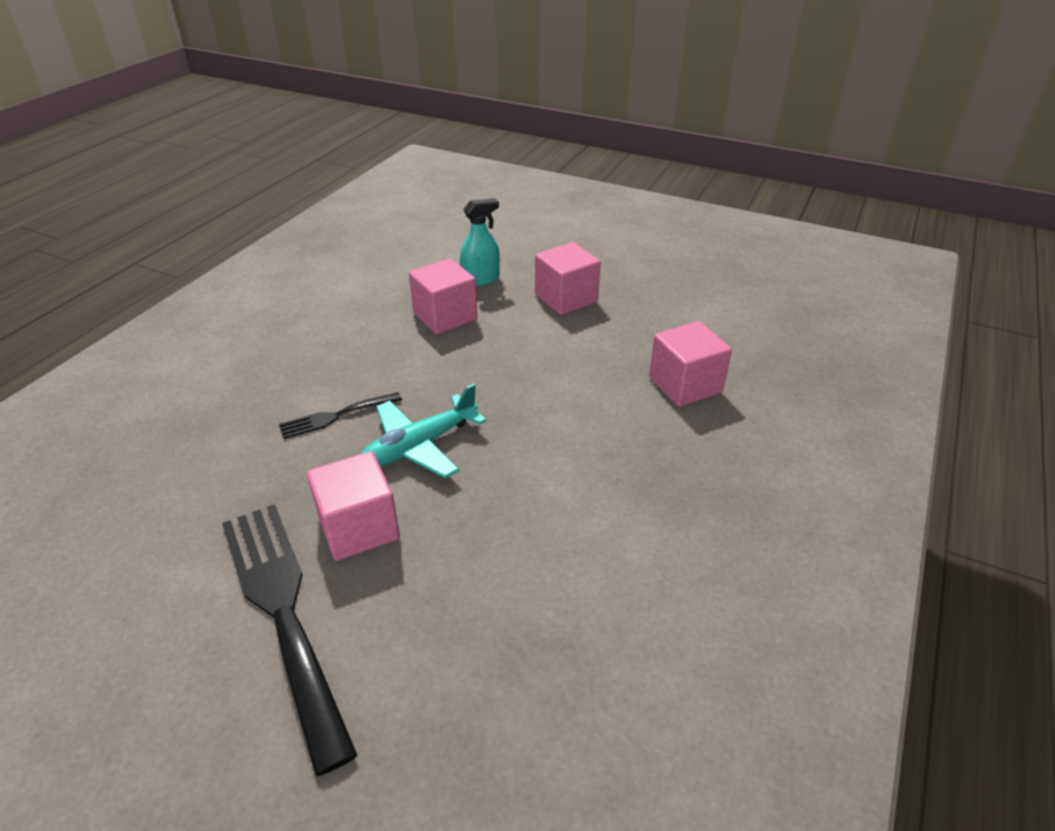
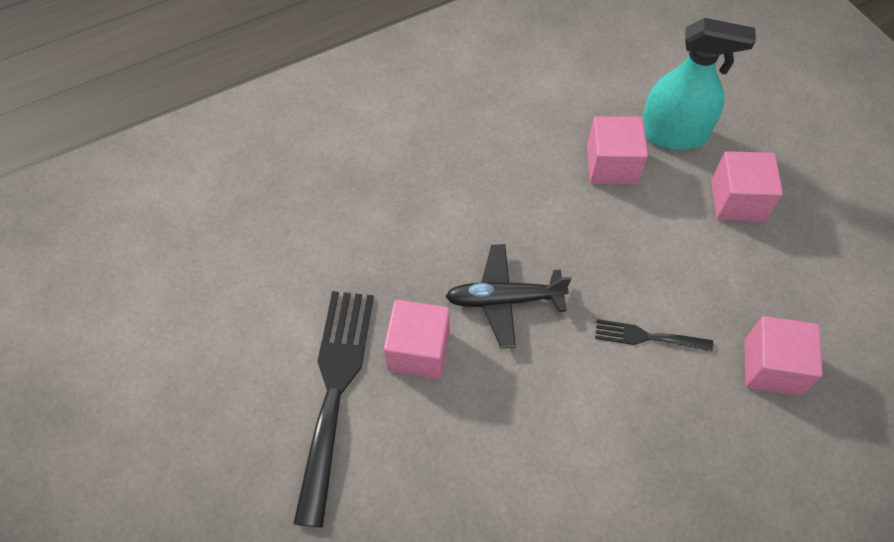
camera: 35 degrees right, 20 degrees up
(335, 416) = (459, 232): black fork -> black fork (647, 337)
(419, 446) = (504, 300): turquoise plane -> black plane
(480, 279) = (673, 134): turquoise spray bottle -> turquoise spray bottle, size x1.68

